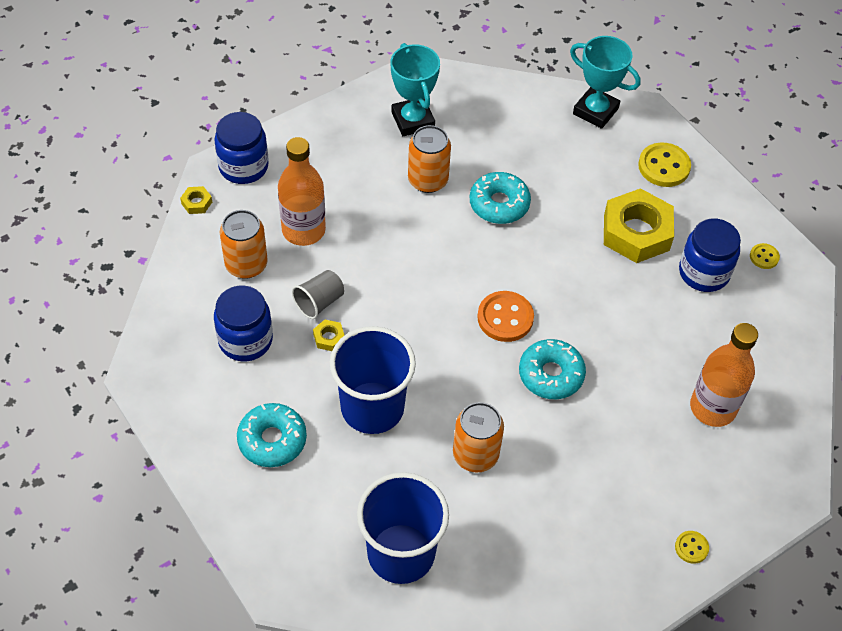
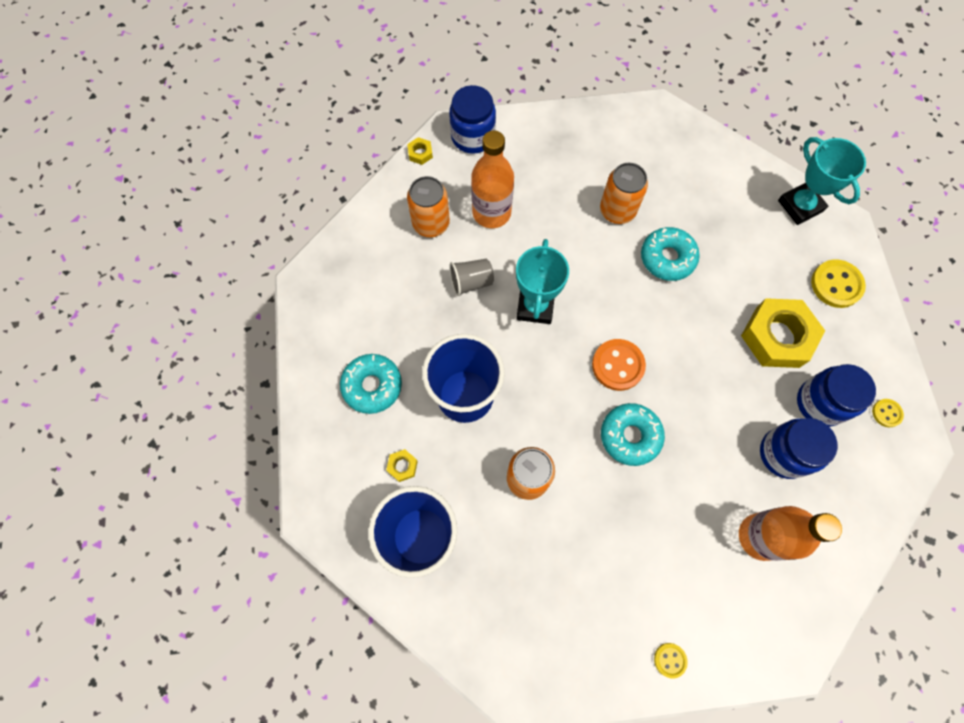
camera: 30 degrees right, 15 degrees up
(245, 340) = (396, 289): blue jar -> blue jar (784, 453)
(329, 338) = (462, 317): yellow nut -> yellow nut (402, 466)
(413, 120) = (633, 151): turquoise trophy -> turquoise trophy (535, 306)

